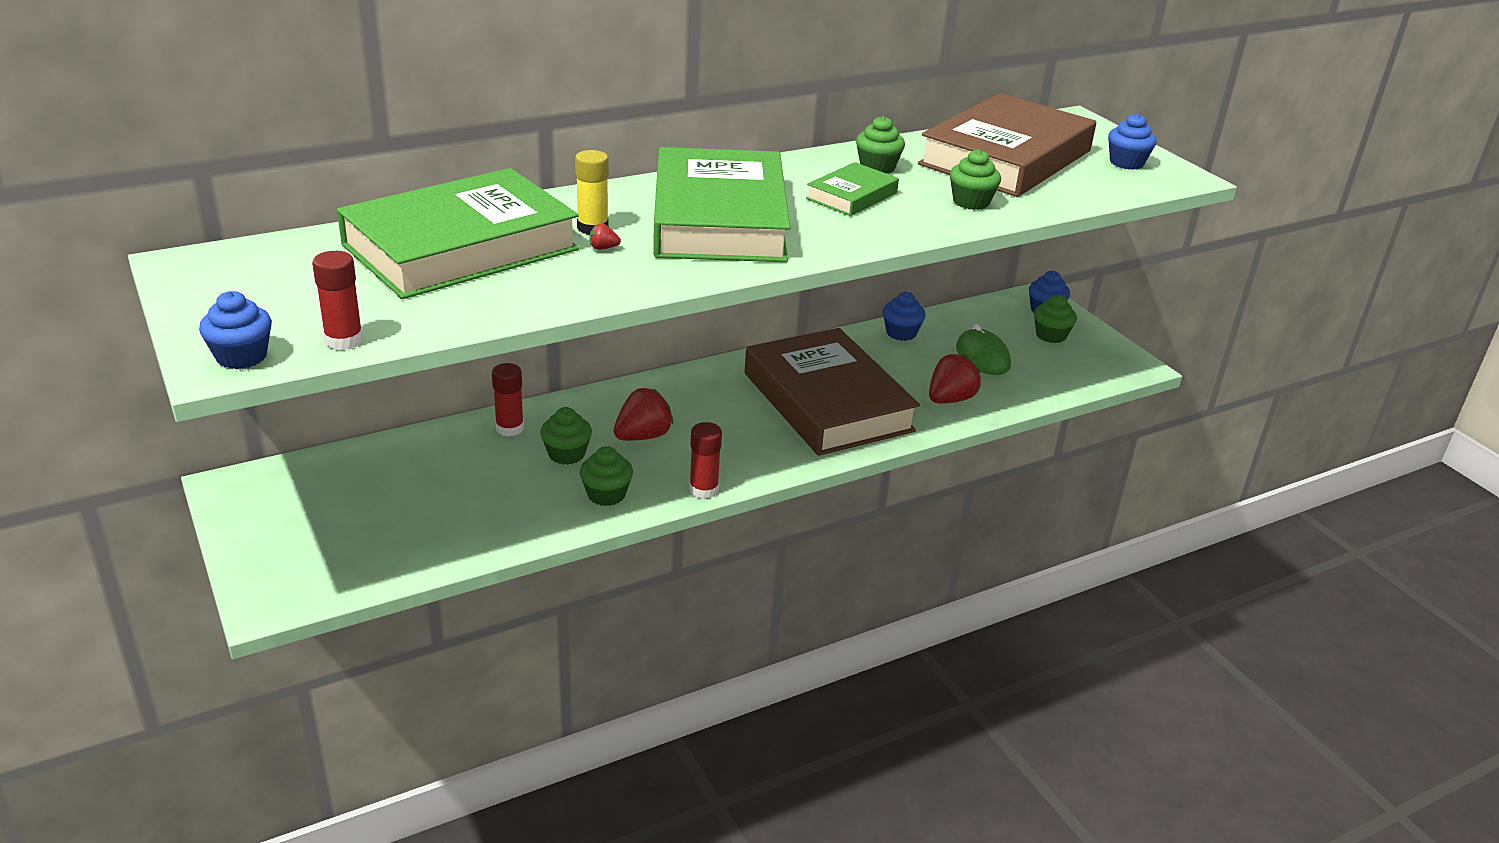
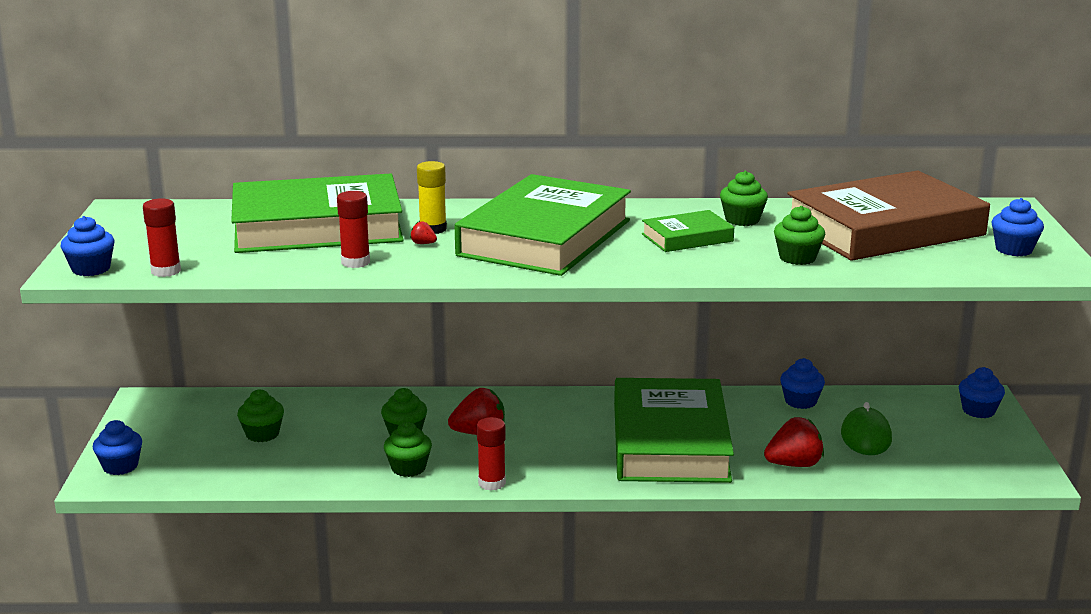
camera: 30 degrees right, 10 degrees down
(276, 579) = (120, 466): none -> blue cupcake
(510, 428) = (378, 405): red glue stick -> red glue stick (355, 262)
(827, 402) = (670, 442): brown book -> green book
(1051, 335) = (961, 433): green cupcake -> green cupcake (262, 434)

